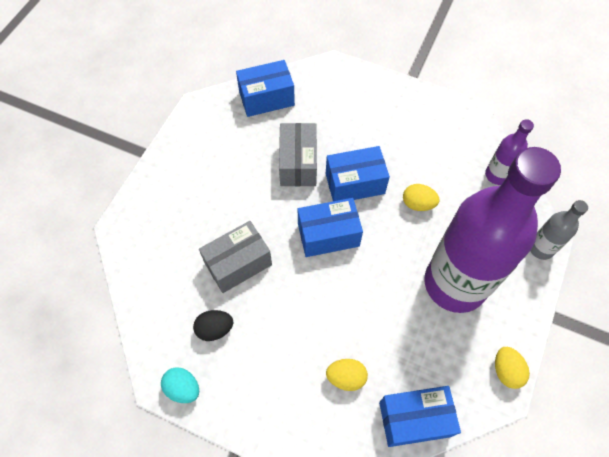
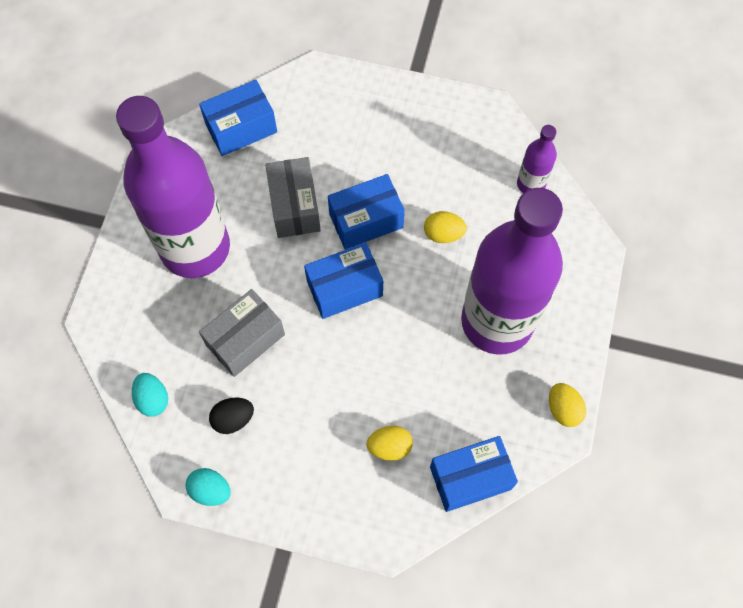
camera: 10 degrees left, 5 degrees up
(151, 300) = (153, 399): none -> turquoise egg
(212, 183) = (195, 247): none -> purple bottle
(541, 248) = (589, 264): grey bottle -> none

